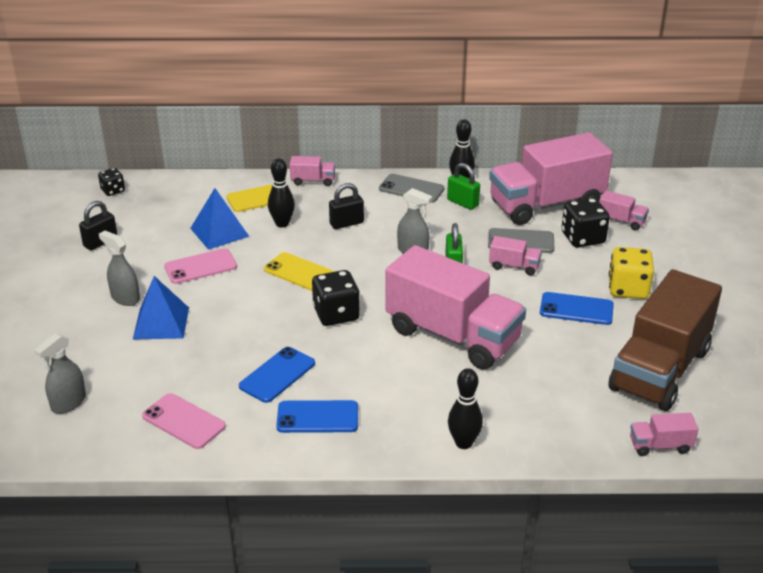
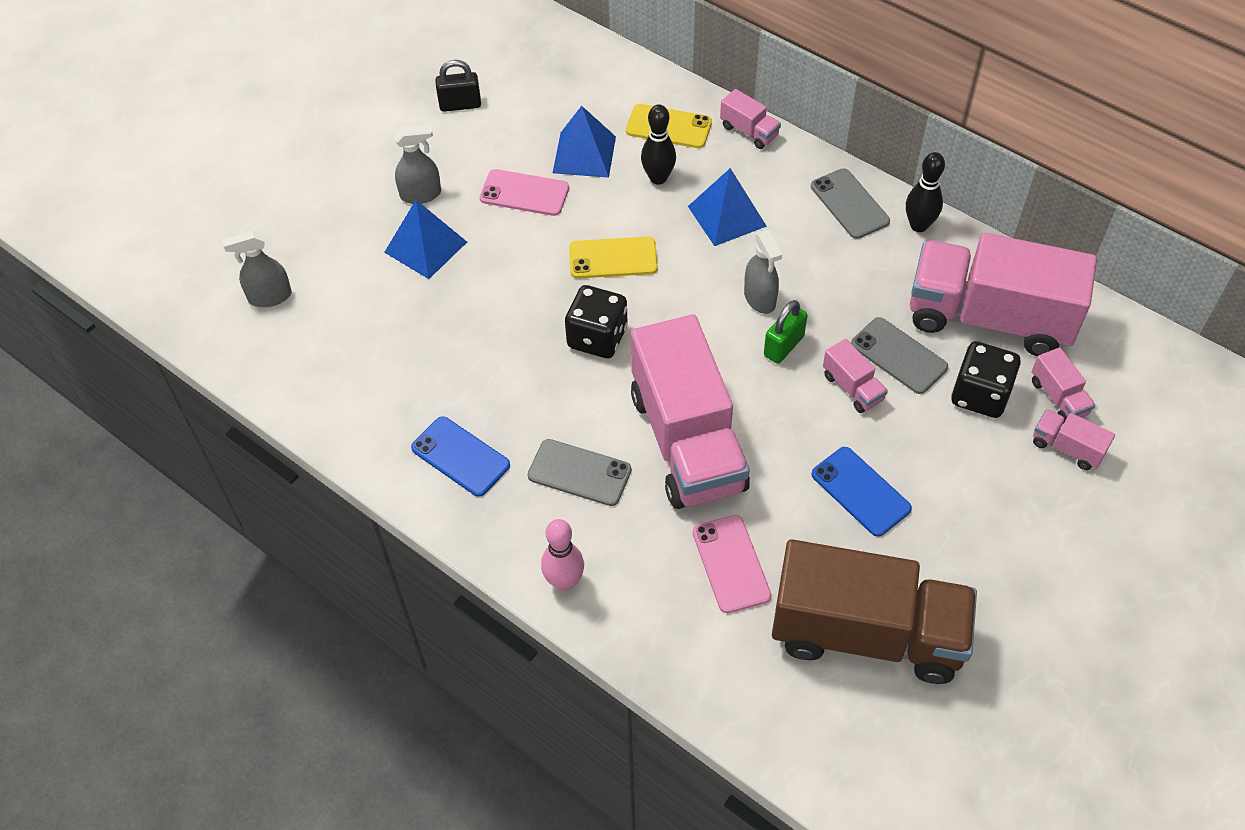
camera: 40 degrees right, 20 degrees up
(113, 190) = (531, 36): black dice -> none
(125, 298) = (421, 194): grey spray bottle -> grey spray bottle turned 90 degrees clockwise
(183, 421) = (343, 382): pink phone -> pink phone (731, 564)
(277, 375) = (471, 380): blue phone -> none
(299, 272) = (613, 258): yellow phone -> yellow phone turned 75 degrees counterclockwise
(346, 223) = (726, 216): black padlock -> blue pyramid
(406, 384) = (579, 473): none -> grey phone
(462, 203) = (889, 258): green padlock -> none
(463, 443) = (564, 581): black bowling pin -> pink bowling pin
(628, 289) = (953, 502): yellow dice -> none
(659, 369) = (866, 634): brown truck -> brown truck turned 150 degrees counterclockwise
(660, 445) = (758, 726): pink truck -> pink truck (1067, 448)

